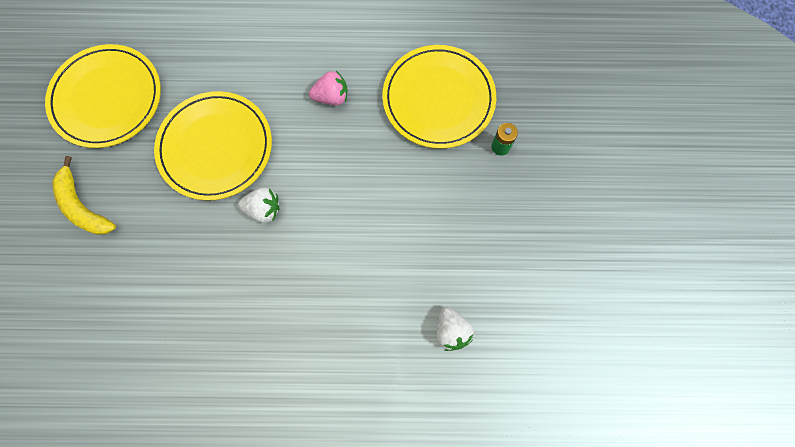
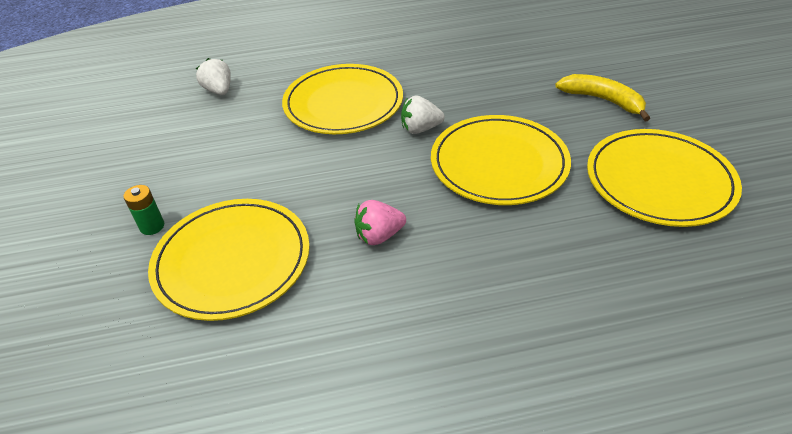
camera: 170 degrees right, 30 degrees down
(325, 269) = (343, 103): none -> yellow plate

